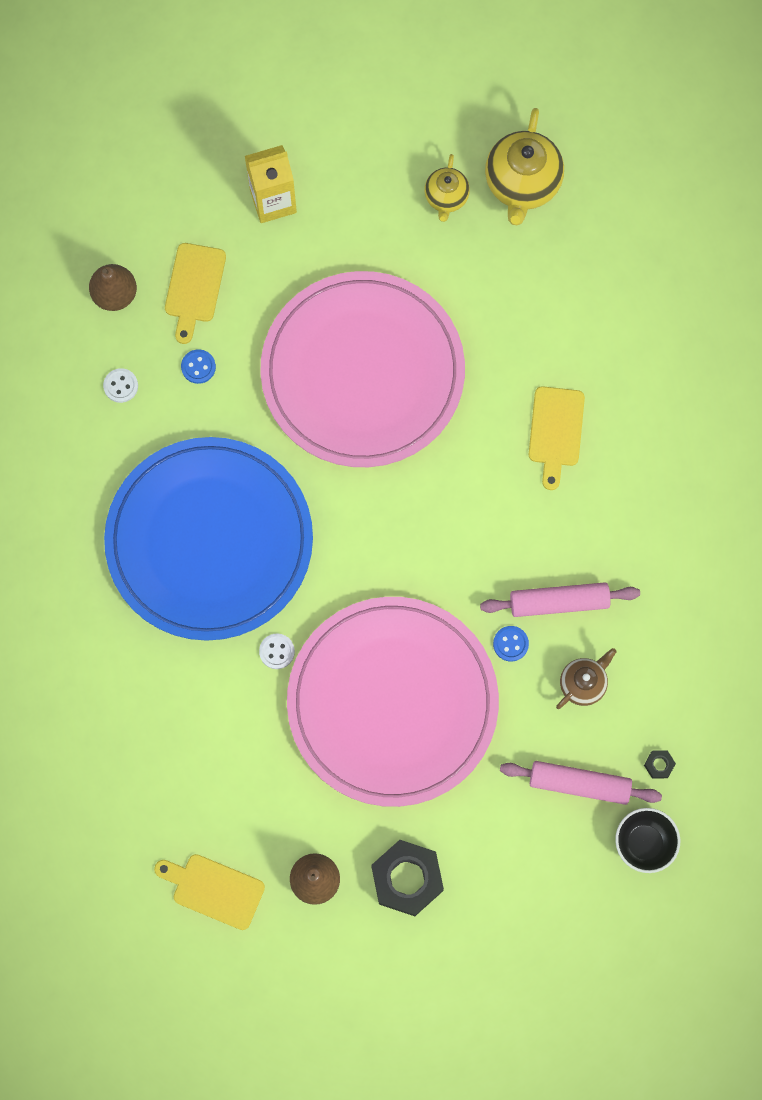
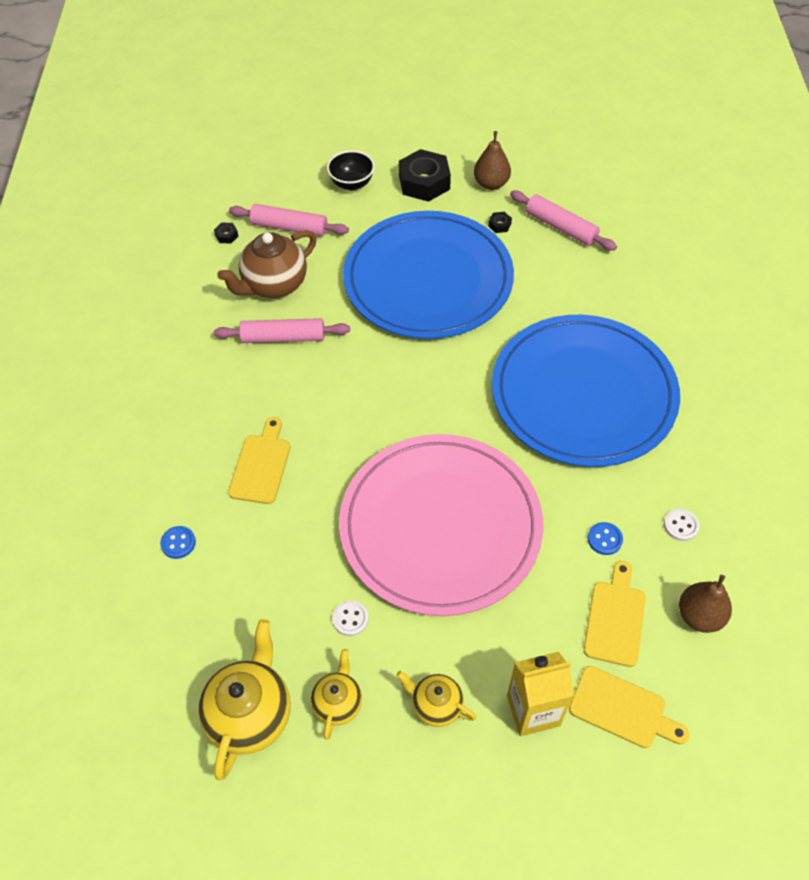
camera: 175 degrees left, 20 degrees down
(214, 890) = (565, 181): yellow cutting board -> yellow cutting board (622, 709)
(223, 802) = (561, 227): none -> pink rolling pin
(277, 651) = (521, 315): white button -> white button (350, 619)
(303, 802) = (499, 225): none -> black nut
(359, 201) = (436, 705): none -> yellow teapot
(392, 702) = (428, 279): pink plate -> blue plate
(510, 644) = (328, 312): blue button -> blue button (178, 543)
(583, 683) = (274, 285): brown teapot -> brown teapot, size x1.74
(644, 843) = (248, 194): black bowl -> black bowl (352, 184)

